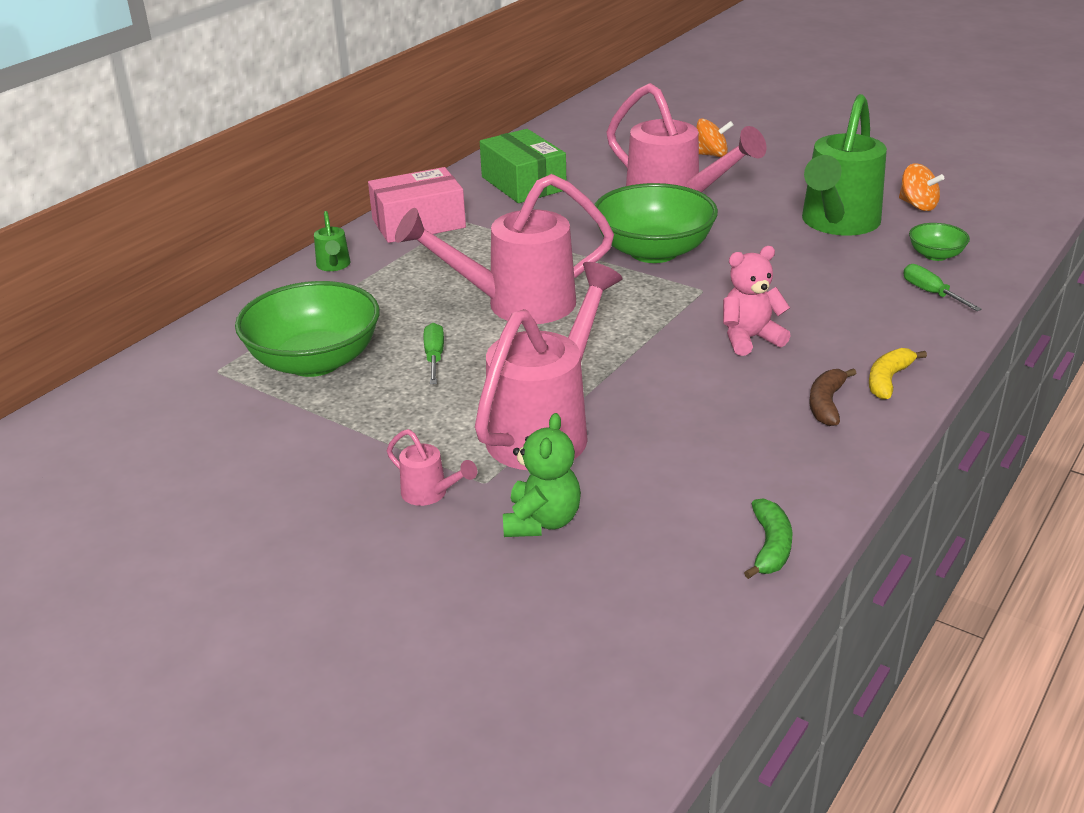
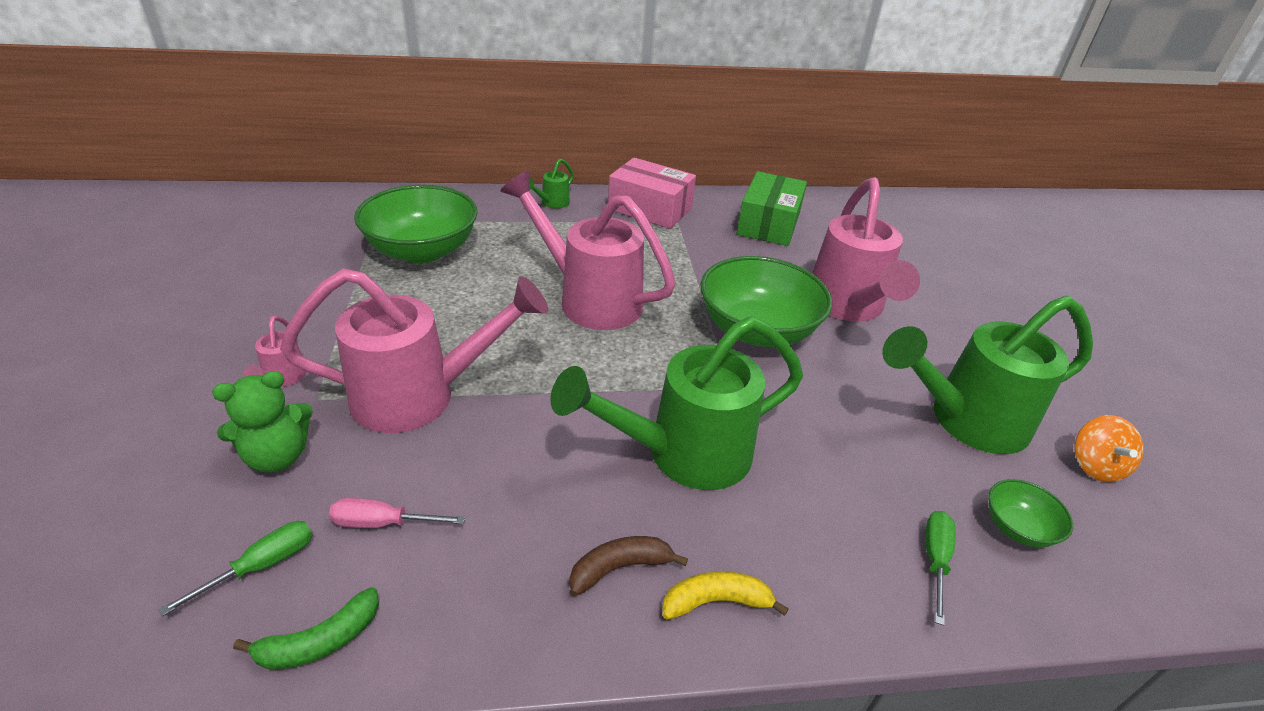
camera: 45 degrees right, 5 degrees up
(434, 357) = (475, 295): green screwdriver -> green screwdriver (262, 565)
(680, 489) = (382, 523): none -> pink screwdriver
(711, 155) = (961, 289): orange spinning top -> none
(750, 339) = (682, 454): pink teddy bear -> green watering can

